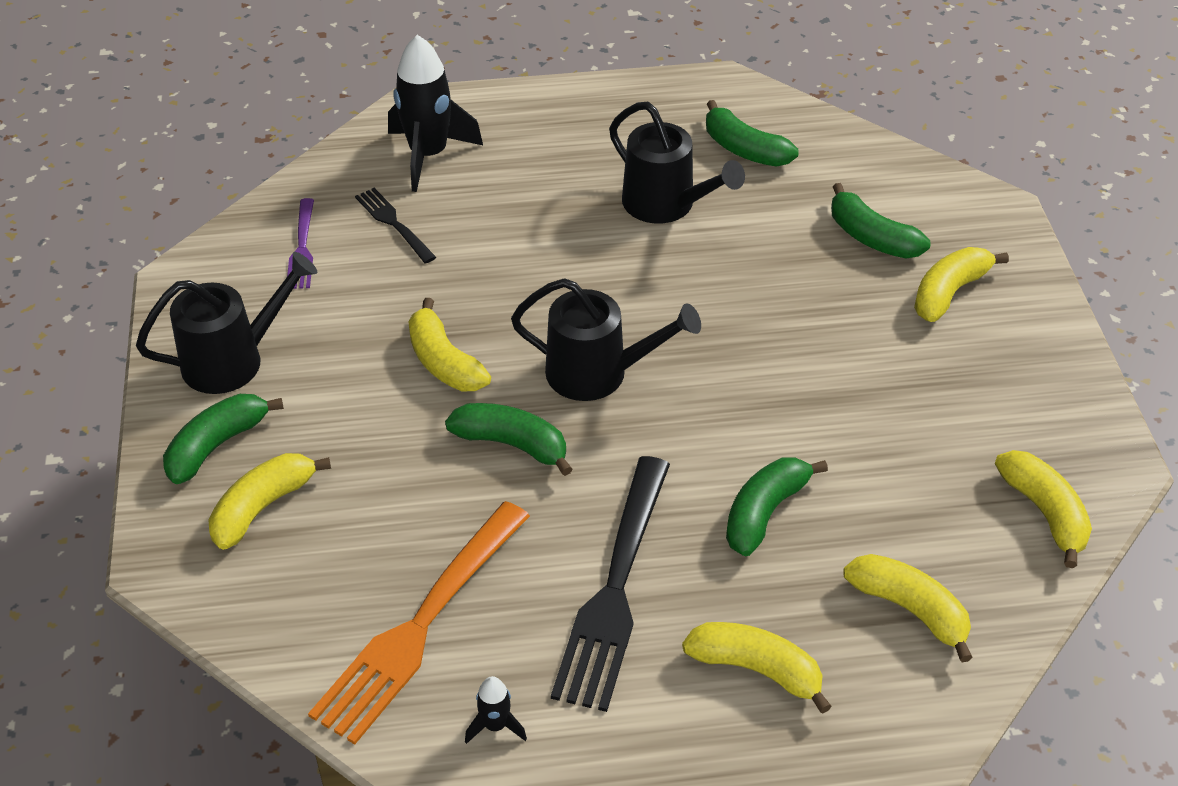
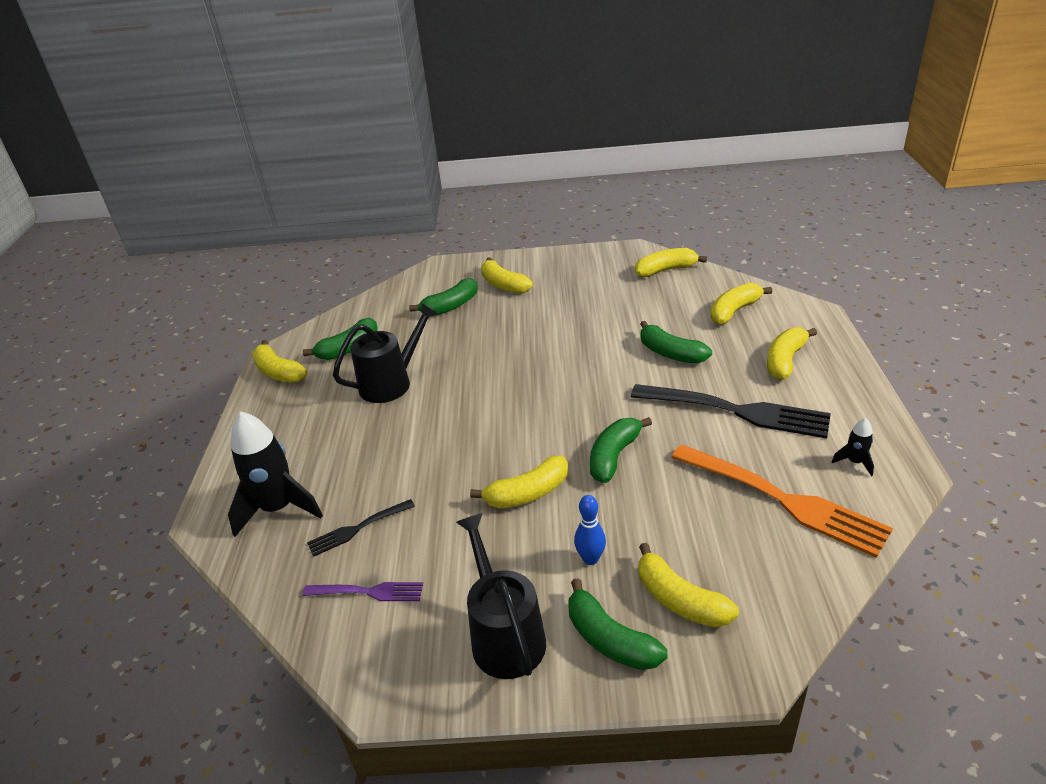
camera: 80 degrees left, 10 degrees down
(332, 426) = (590, 559): none -> blue bowling pin
(598, 373) = (550, 415): black watering can -> none
(684, 96) = (278, 372): none -> yellow banana

